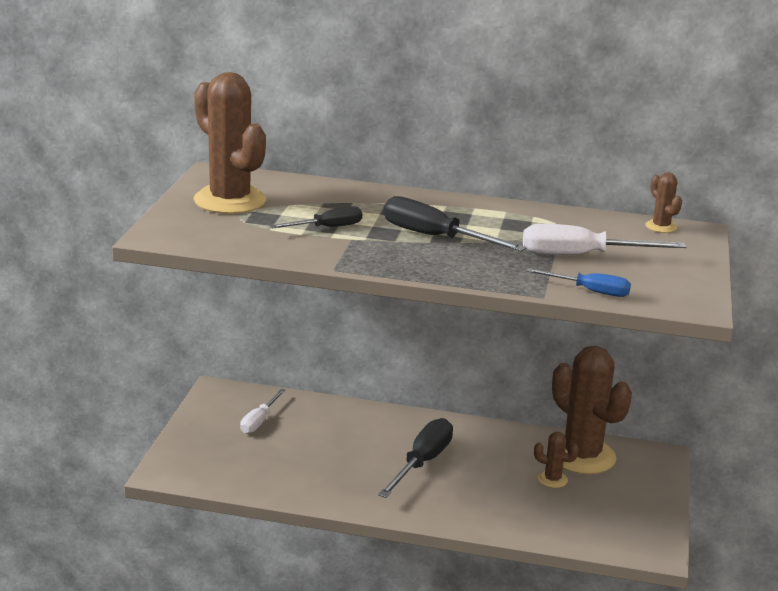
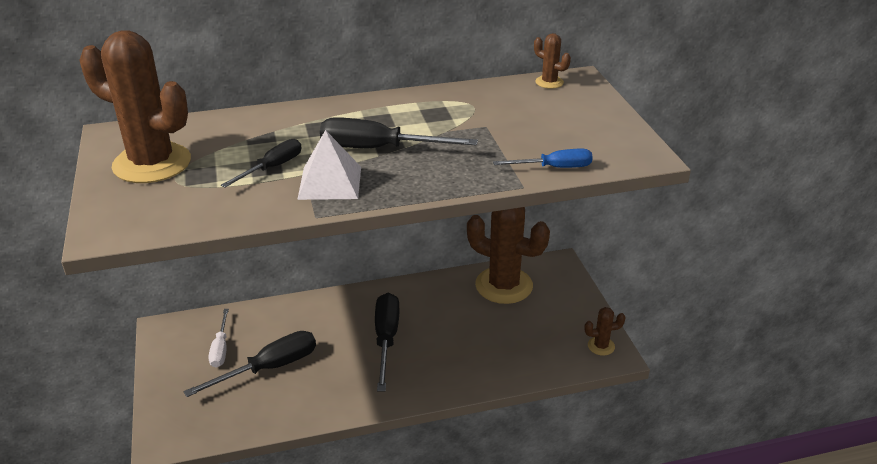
camera: 25 degrees left, 10 degrees up
(293, 450) = (269, 368): none -> black screwdriver
(368, 250) = (330, 182): none -> white pyramid
(552, 479) = (496, 316): brown cactus -> brown cactus (601, 346)
(581, 256) = (515, 131): white screwdriver -> none

